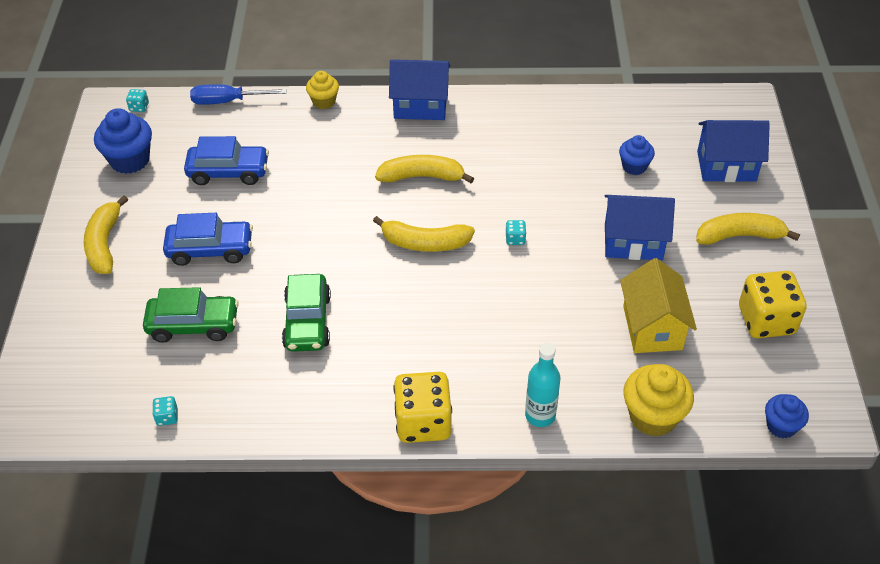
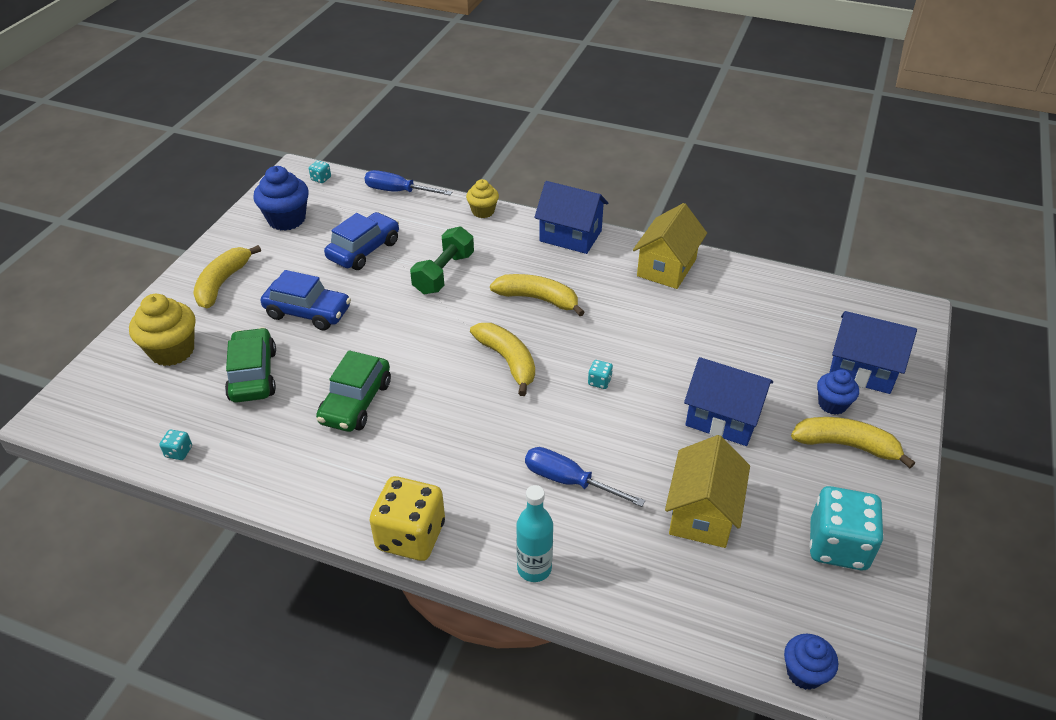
camera: 20 degrees right, 5 degrees down
(193, 325) = (253, 375): green car -> green car turned 120 degrees counterclockwise
(228, 172) = (364, 250): blue car -> blue car turned 75 degrees counterclockwise
(320, 175) = (444, 273): none -> green dumbbell
(425, 243) = (508, 361): yellow banana -> yellow banana turned 150 degrees counterclockwise
(523, 115) = (666, 267): none -> yellow house
(532, 334) = (568, 481): none -> blue screwdriver
(634, 166) = (759, 344): blue cupcake -> blue cupcake (832, 404)
(653, 416) = (657, 611): yellow cupcake -> yellow cupcake (172, 351)
(766, 320) = (838, 545): yellow dice -> turquoise dice

